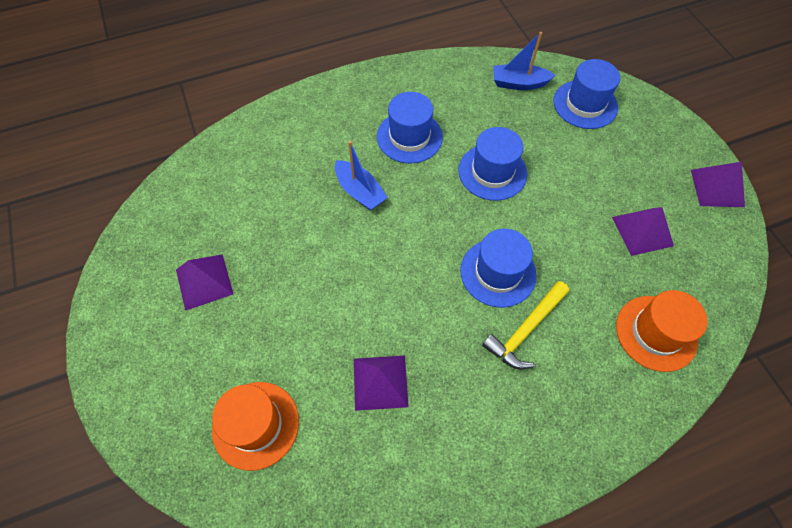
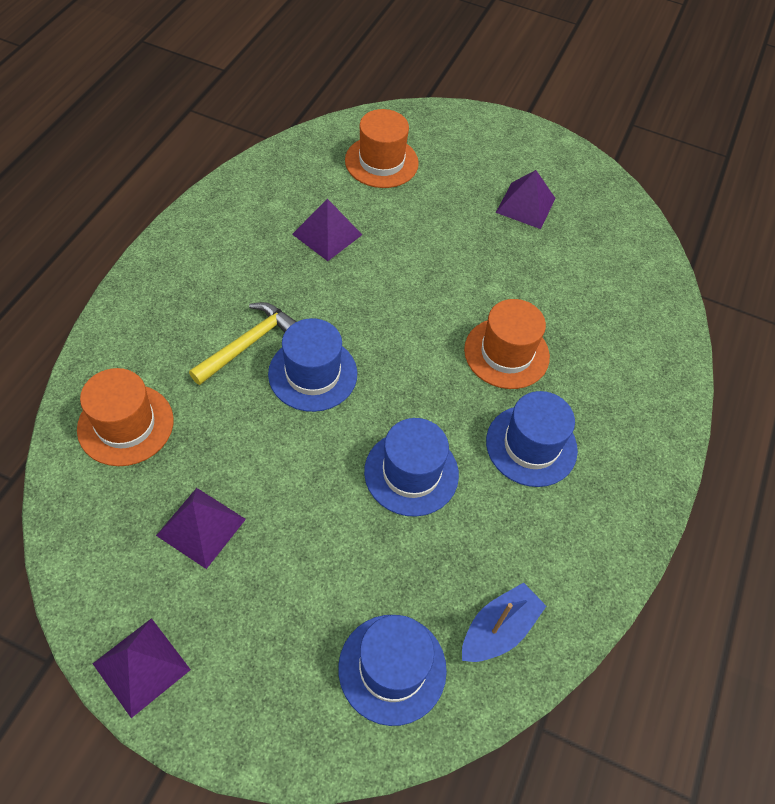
camera: 130 degrees right, 5 degrees down
(360, 191) = (506, 353): blue boat -> orange hat
(525, 330) = (248, 344): yellow hammer -> yellow hammer turned 45 degrees clockwise

